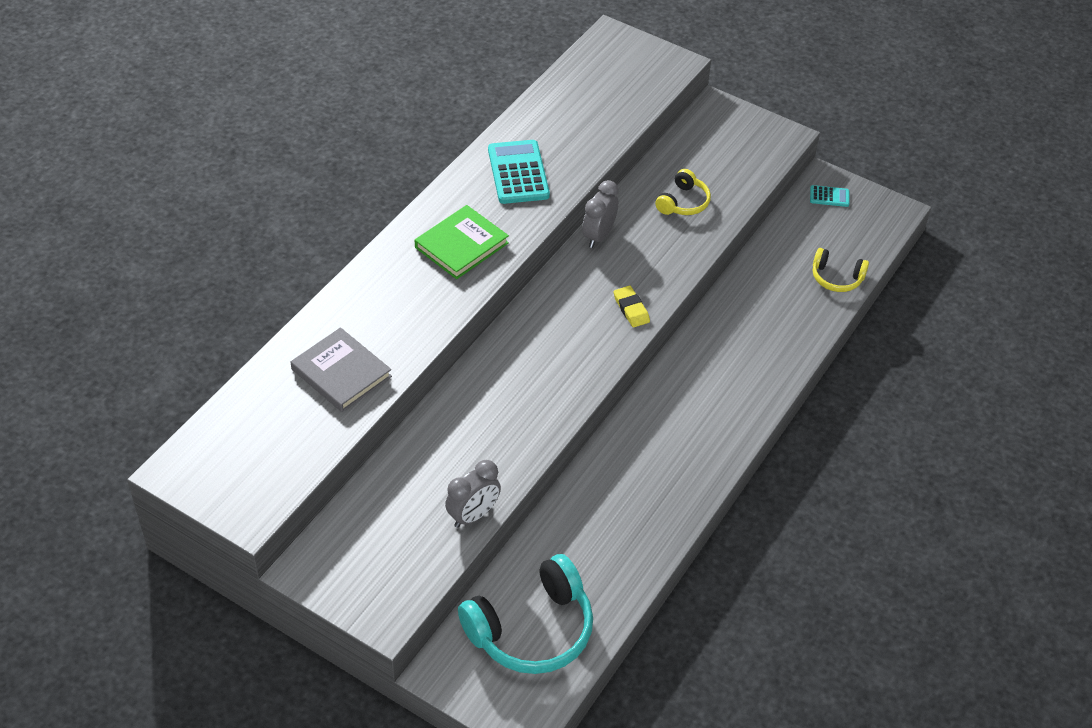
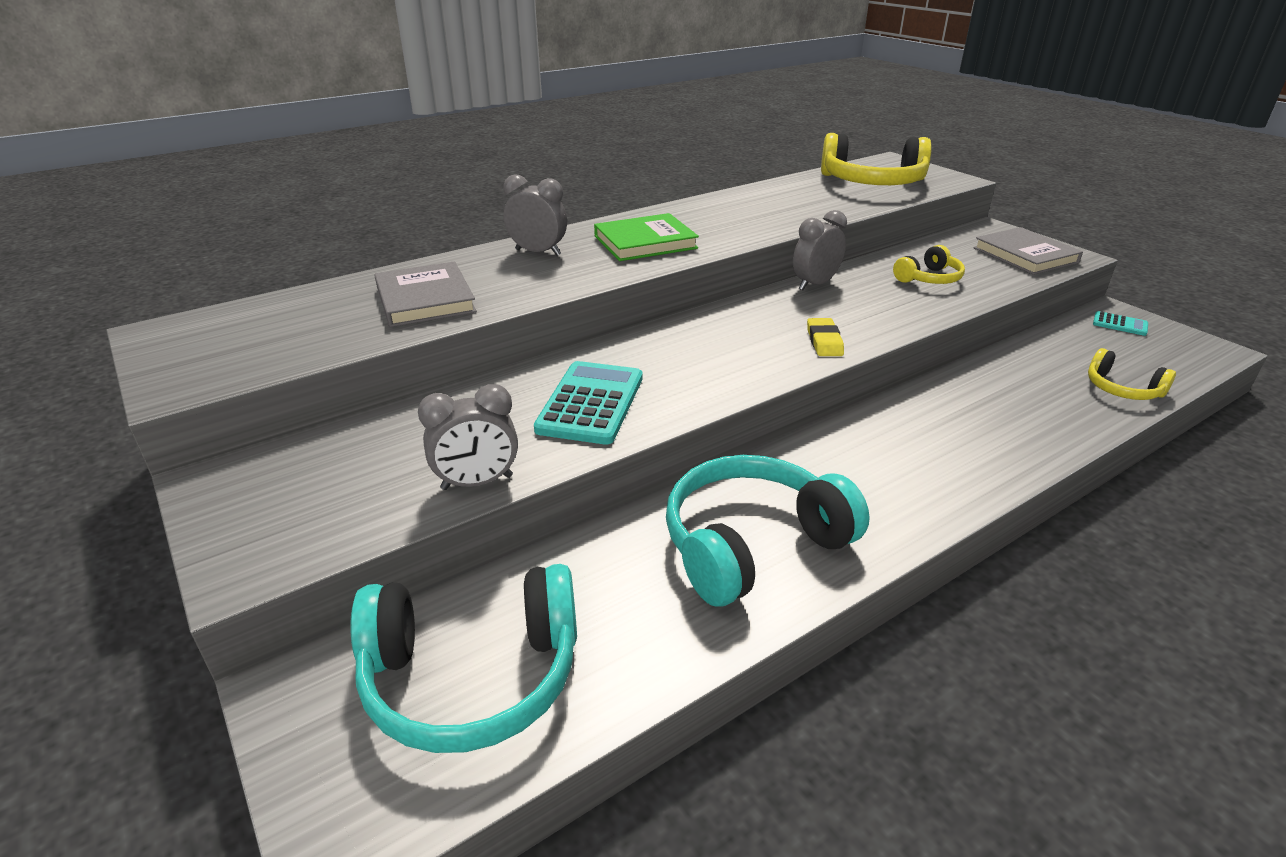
camera: 25 degrees right, 15 degrees down
(384, 285) = (538, 252): none -> grey clock
(518, 173) = (743, 212): turquoise calculator -> turquoise calculator (591, 403)
(607, 88) = (872, 182): none -> yellow headphones
(641, 495) = (752, 544): none -> turquoise headphones
(749, 146) = (1025, 255): none -> grey book

